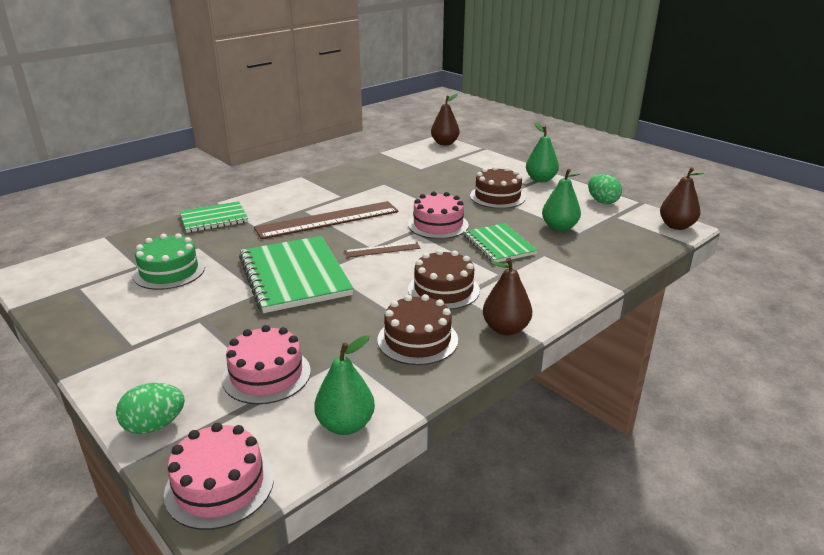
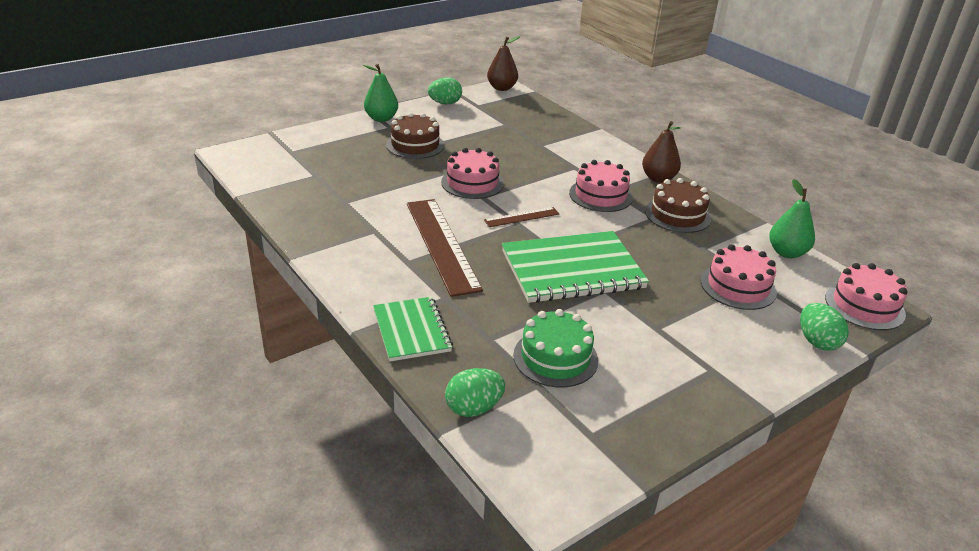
camera: 85 degrees left, 5 degrees up
(123, 244) = (474, 408): none -> green egg
(382, 249) = (521, 217): brown ruler -> brown ruler turned 75 degrees clockwise
(443, 290) = (600, 195): brown cake -> pink cake
(444, 143) = (236, 151): brown pear -> none
(499, 245) = (521, 160): green notebook -> none
(559, 227) = (493, 130): green pear -> none

